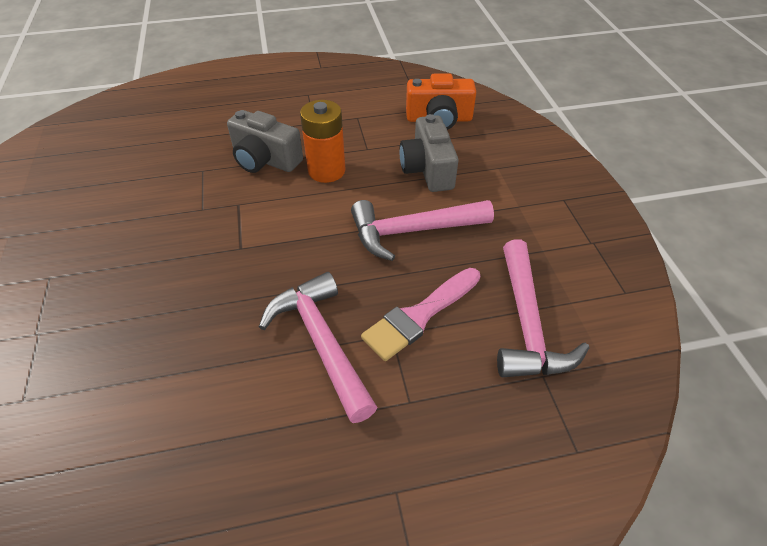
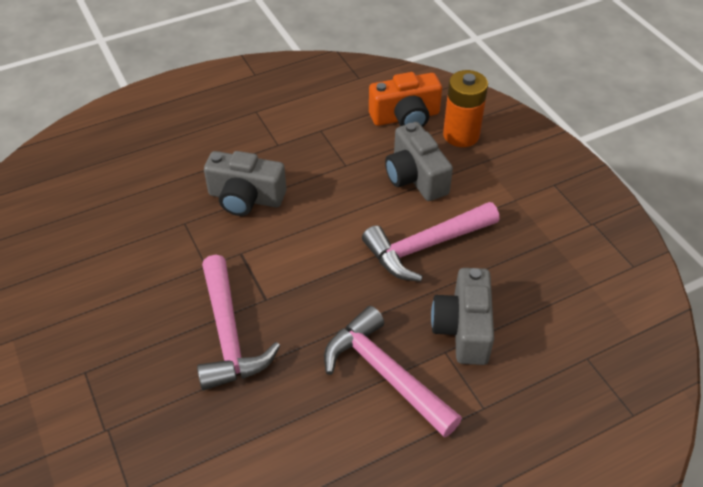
camera: 15 degrees left, 0 degrees up
(326, 171) = (315, 198): orange battery -> orange battery (461, 135)
(419, 316) = (463, 328): pink brush -> grey camera
(527, 324) = (559, 314): pink hammer -> pink hammer (229, 335)

